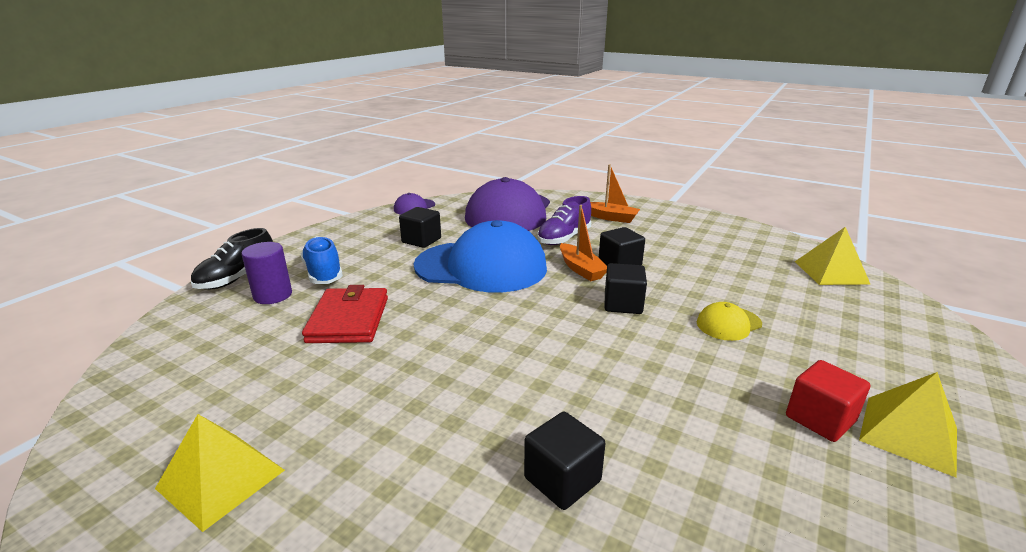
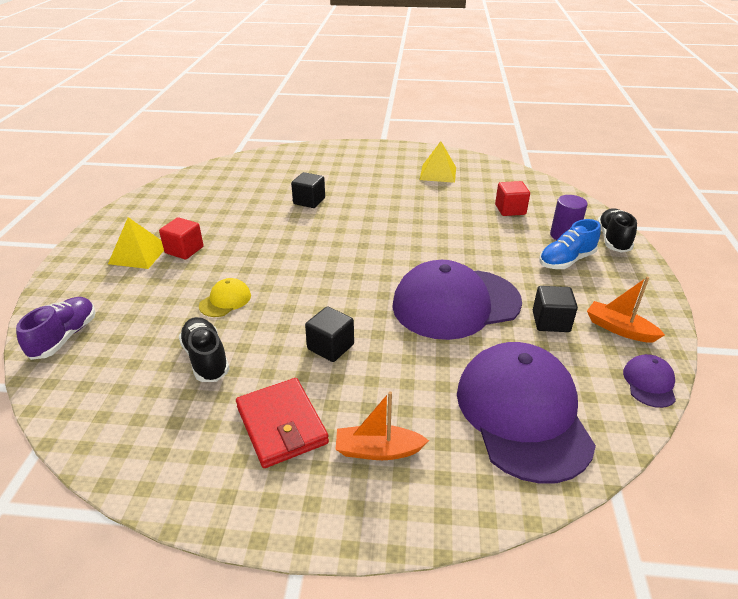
camera: 155 degrees right, 10 degrees up
(260, 346) = (510, 209): none -> red cube
(323, 273) = (566, 260): blue shoe -> blue shoe turned 105 degrees clockwise
(349, 320) = (488, 234): red wallet -> red wallet (281, 425)
(481, 266) = (456, 303): blue cap -> purple cap
(564, 238) = (411, 374): purple shoe -> purple shoe (64, 337)
(581, 269) = (365, 327): orange boat -> orange boat (619, 329)
(623, 304) = (311, 297): black cube -> none
(739, 279) = (206, 359): none -> black shoe
(831, 272) = (95, 403): yellow pyramid -> none

